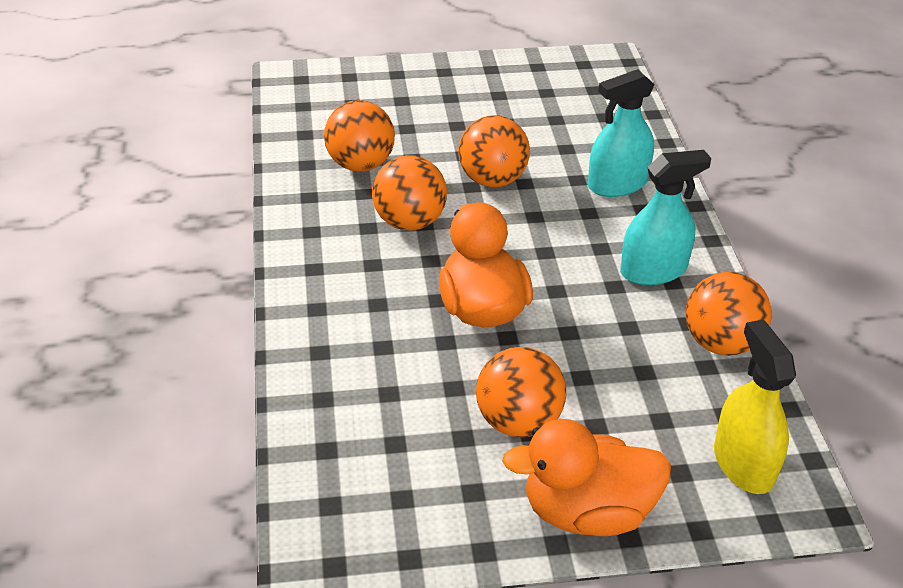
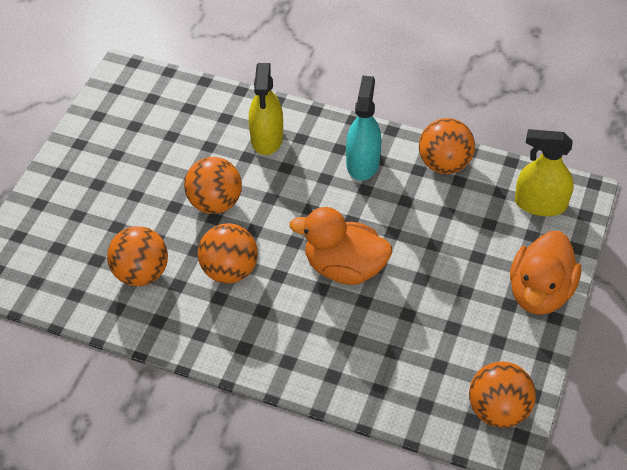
camera: 60 degrees left, 10 degrees up
(518, 421) = (454, 293): orange ball -> orange ball (498, 410)
(617, 184) = (267, 138): turquoise spray bottle -> yellow spray bottle

